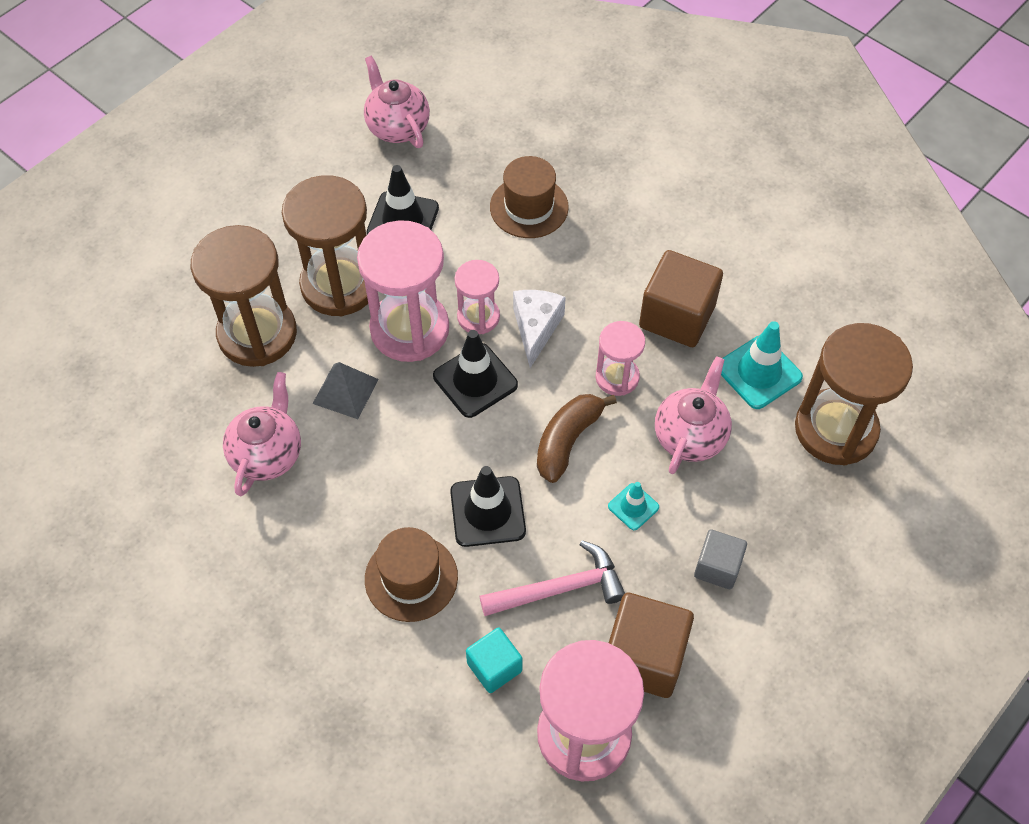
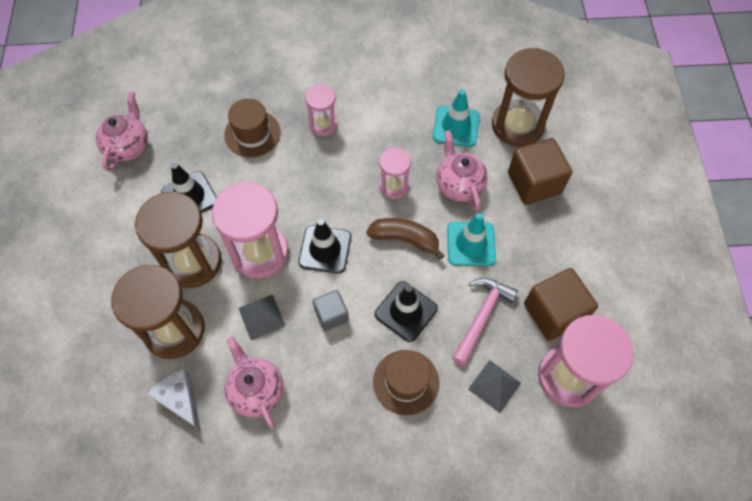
camera: 45 degrees left, 5 degrees up
(397, 127) = (128, 147): pink teapot -> pink teapot turned 90 degrees clockwise
(478, 317) = (289, 214): pink hourglass -> pink hourglass (323, 124)
(494, 667) = (494, 386): turquoise cube -> grey pyramid
(536, 328) = (326, 195): white cheese -> white cheese (181, 400)
(567, 441) = (405, 239): brown banana -> brown banana turned 120 degrees clockwise
(633, 507) = (471, 244): turquoise traffic cone -> turquoise traffic cone, size x1.77
(677, 316) = (389, 130): brown cube -> brown cube (534, 183)
(717, 567) = (538, 238): grey cube -> grey cube (331, 315)

